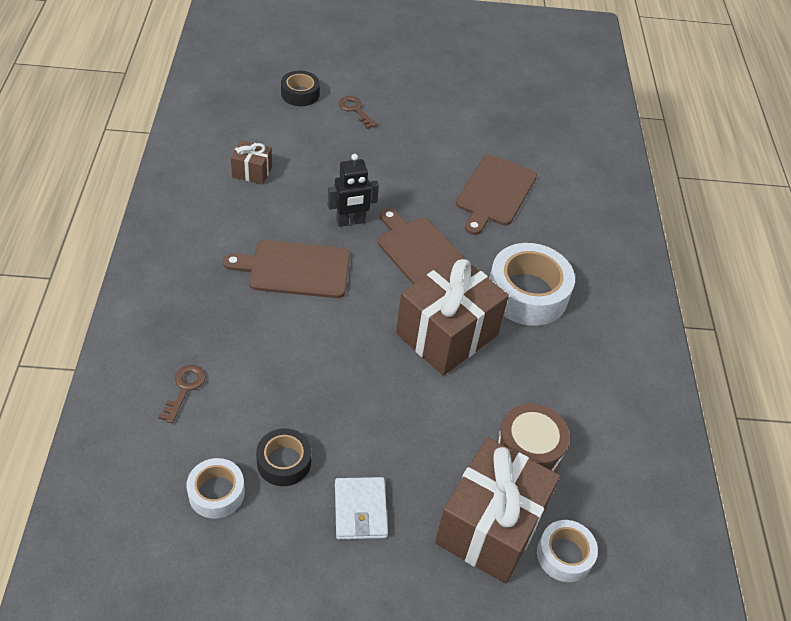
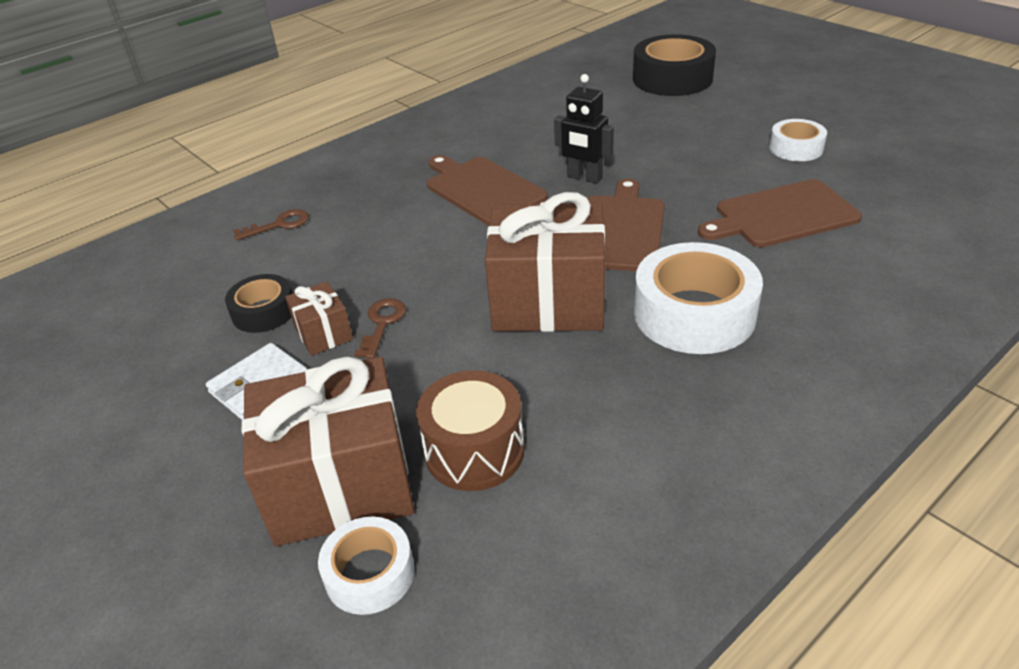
camera: 55 degrees right, 10 degrees down
(216, 493) = (190, 301): white tape -> white tape (796, 148)
(252, 172) = (548, 114): brown gift -> brown gift (323, 333)
(300, 94) = (672, 79): black tape -> black tape, size x1.79
(355, 110) = (712, 104): brown key -> brown key (382, 323)

